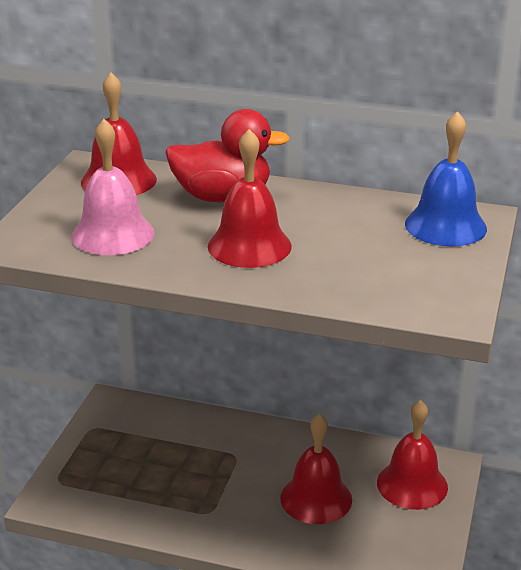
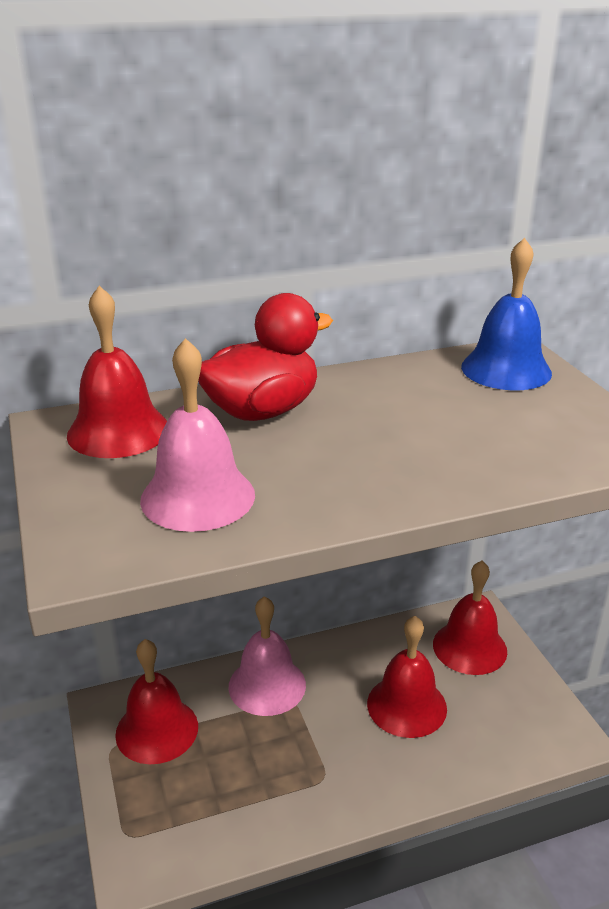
camera: 35 degrees left, 0 degrees up
(228, 438) = (267, 685): none -> pink bell
(249, 246) = (366, 453): red bell -> red bell (157, 730)

